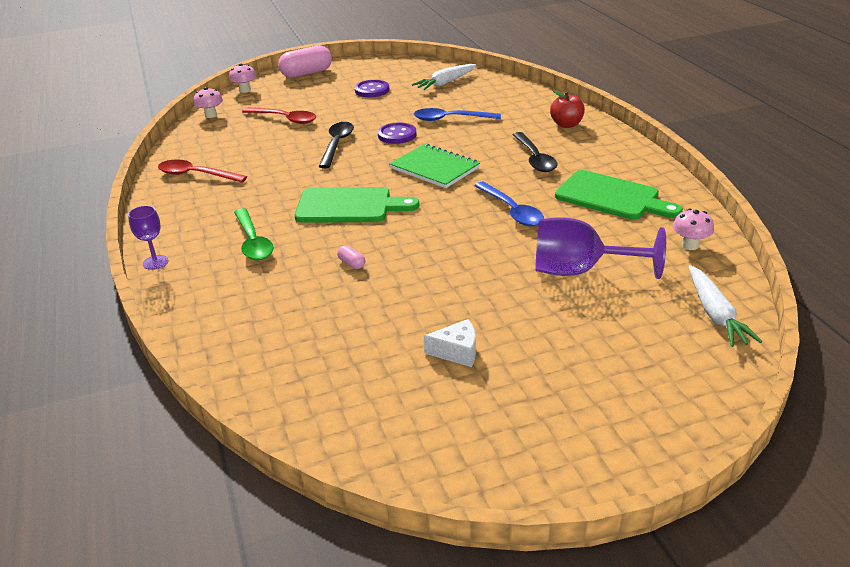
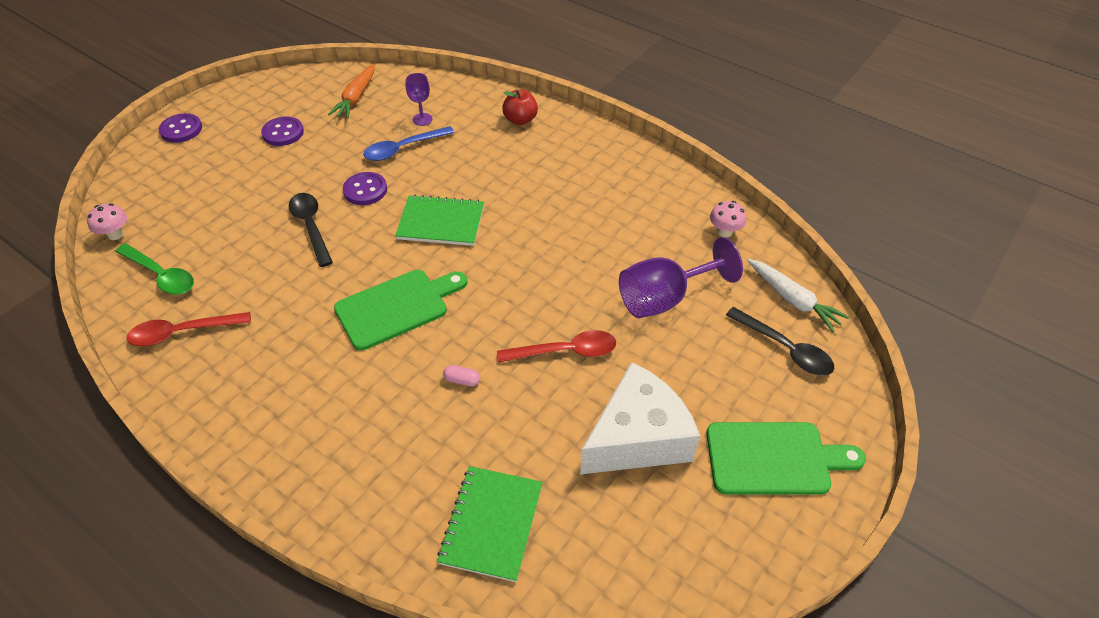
camera: 35 degrees left, 15 degrees up
(155, 262) = (251, 475): purple goblet -> purple goblet (422, 119)
(245, 90) = (124, 180): pink mushroom -> none
(253, 242) = (336, 398): green spoon -> green spoon (161, 275)
(282, 356) = (492, 524): none -> green notebook
(285, 119) = (217, 209): red spoon -> red spoon (565, 351)
(306, 73) = (181, 129): pink capsule -> purple button
(445, 83) = (356, 97): white carrot -> orange carrot
(457, 352) = (637, 437): white cheese -> white cheese, size x2.27
(512, 211) = (555, 250): blue spoon -> none
(535, 158) = (525, 175): black spoon -> black spoon (785, 349)
(611, 197) = (626, 199): green cutting board -> green cutting board (774, 458)

